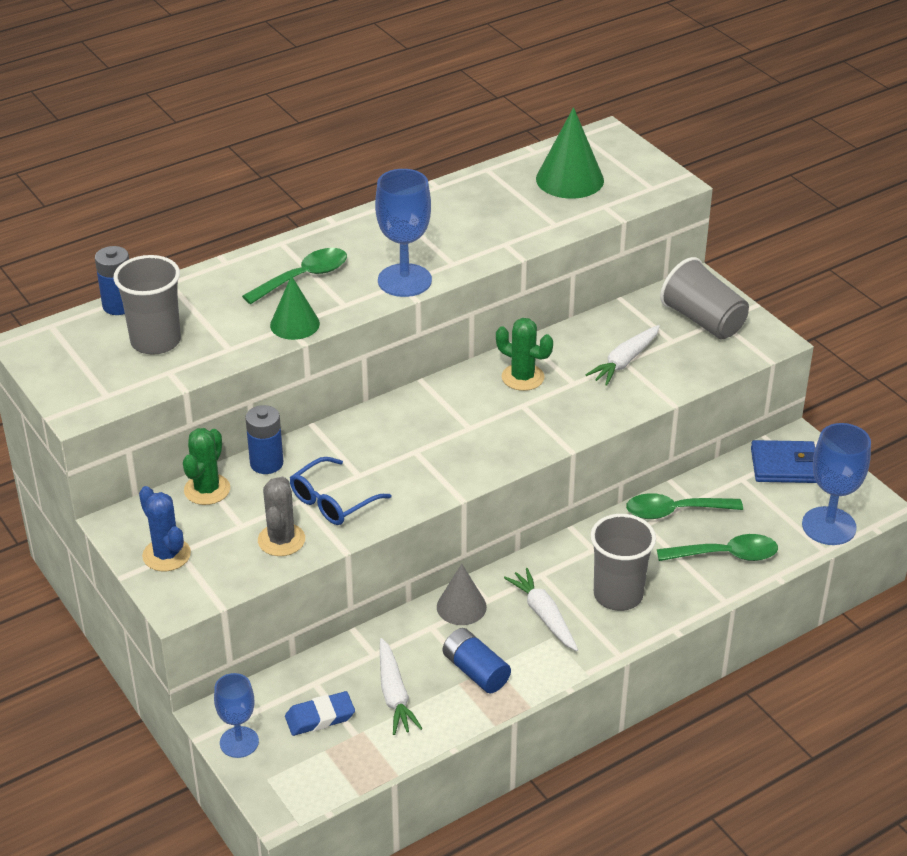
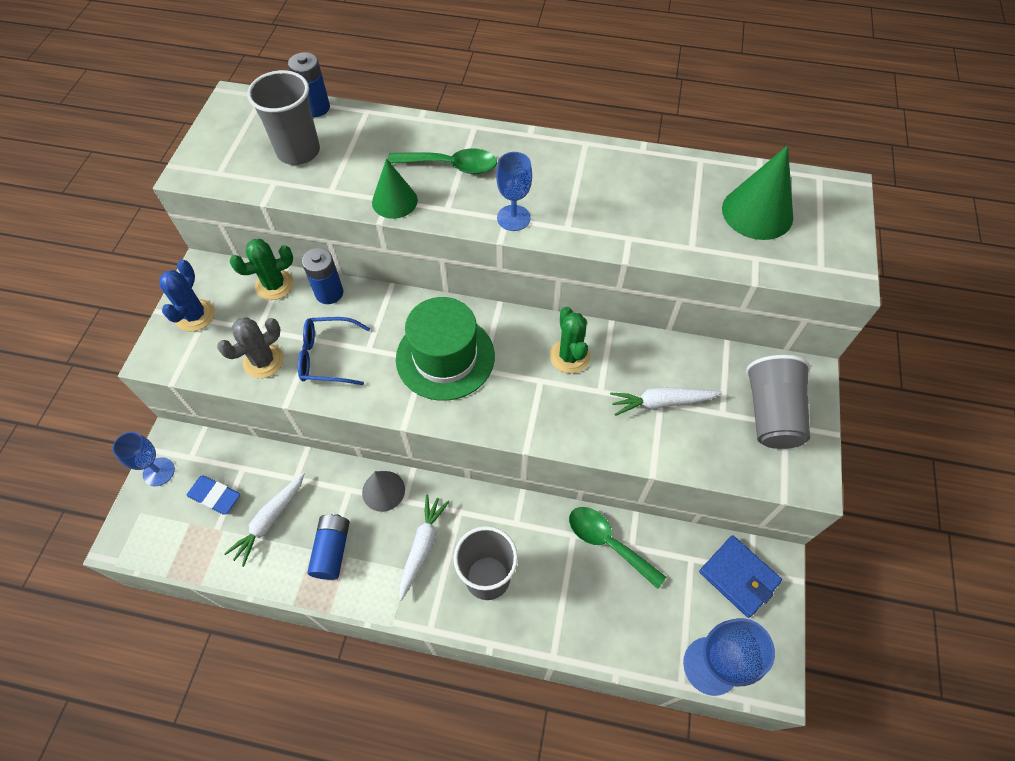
camera: 45 degrees right, 20 degrees up
(404, 280) = (513, 218): blue goblet -> blue goblet, size x0.64
(429, 439) = (445, 357): none -> green hat
(725, 555) = (600, 616): green spoon -> none

